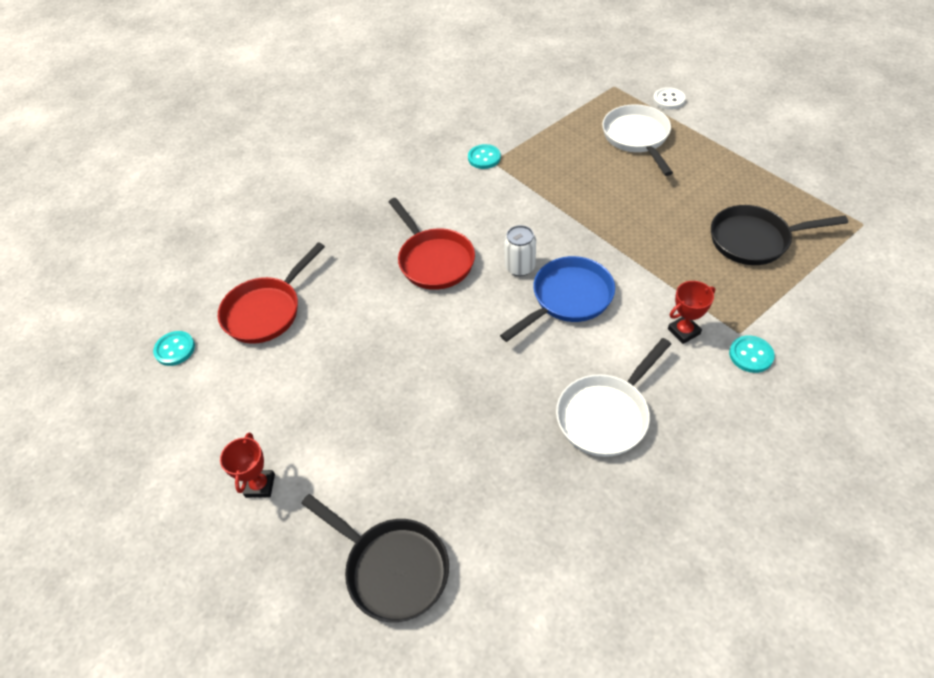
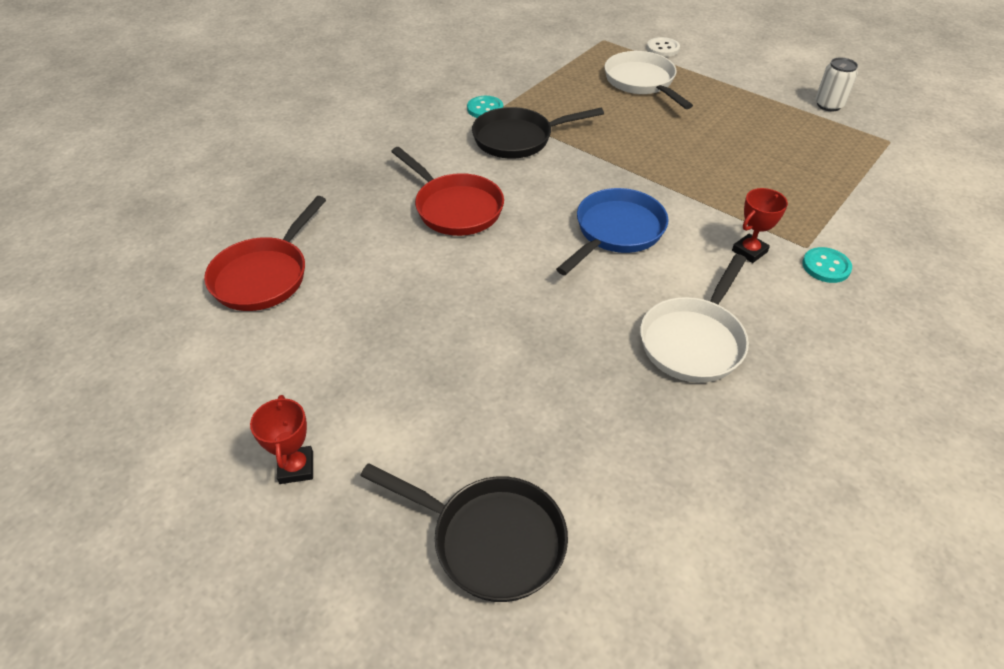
camera: 15 degrees left, 5 degrees down
(175, 349) = (152, 328): turquoise button -> none
(520, 267) = (554, 206): white can -> white can (828, 105)
(754, 240) = (791, 163): black pan -> black pan (518, 139)

